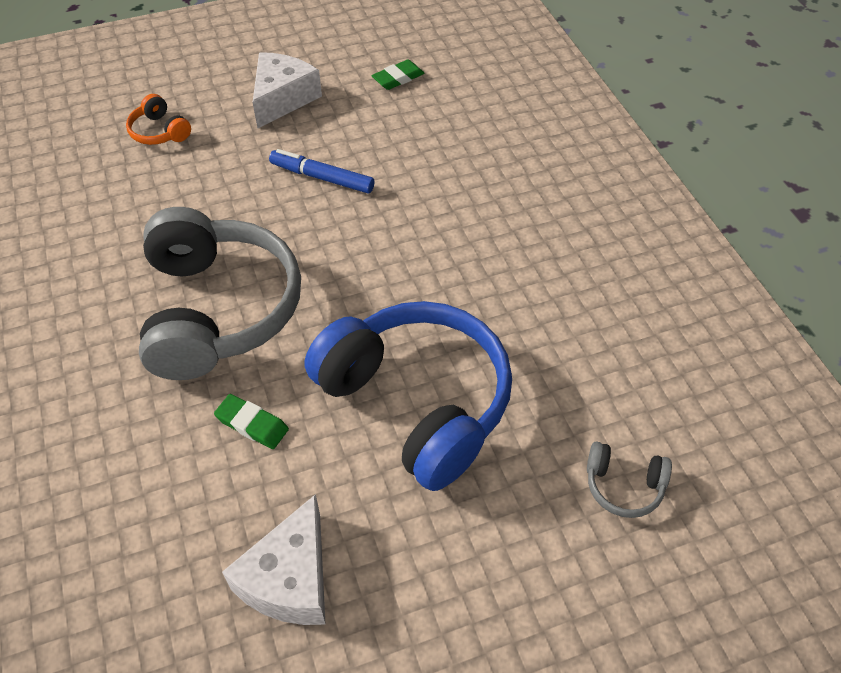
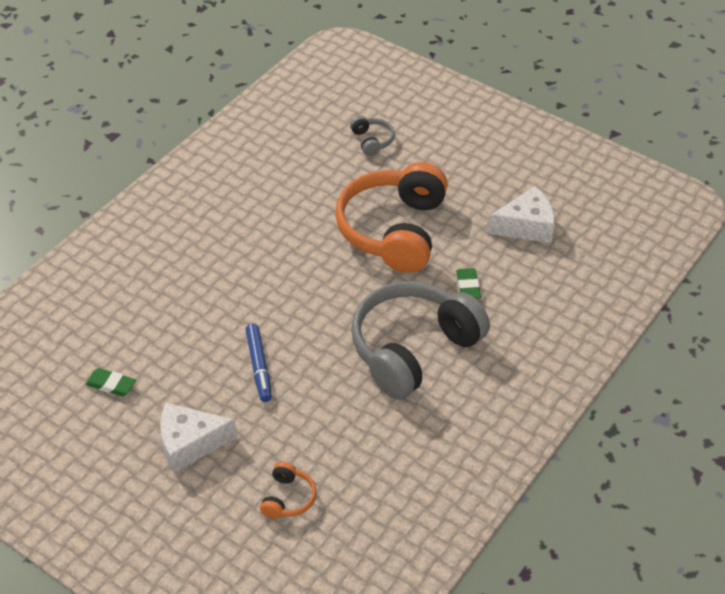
camera: 125 degrees left, 5 degrees down
(416, 402) = (394, 230): blue headphones -> orange headphones

